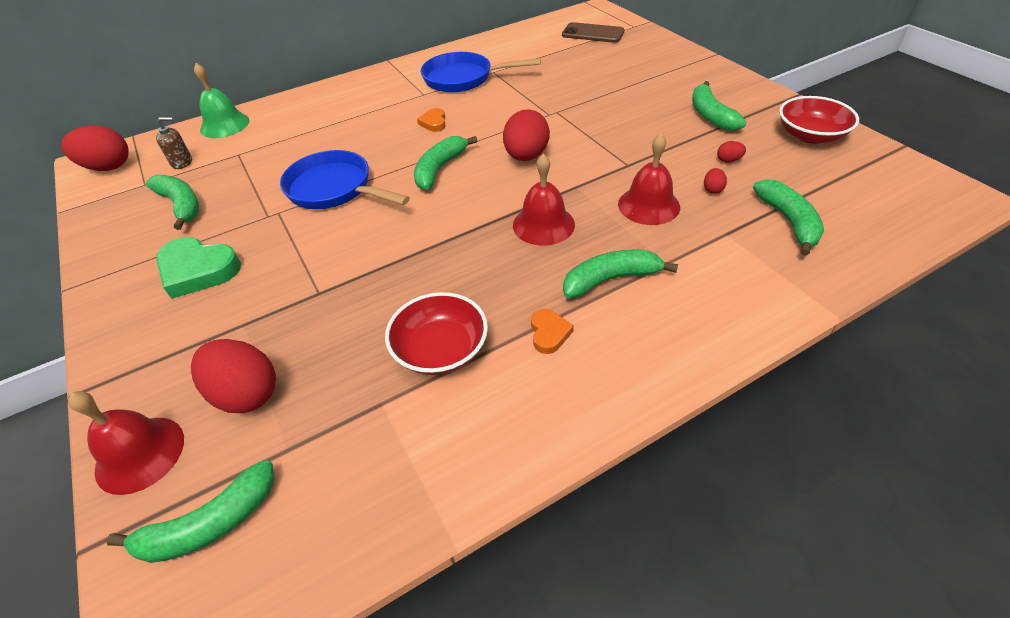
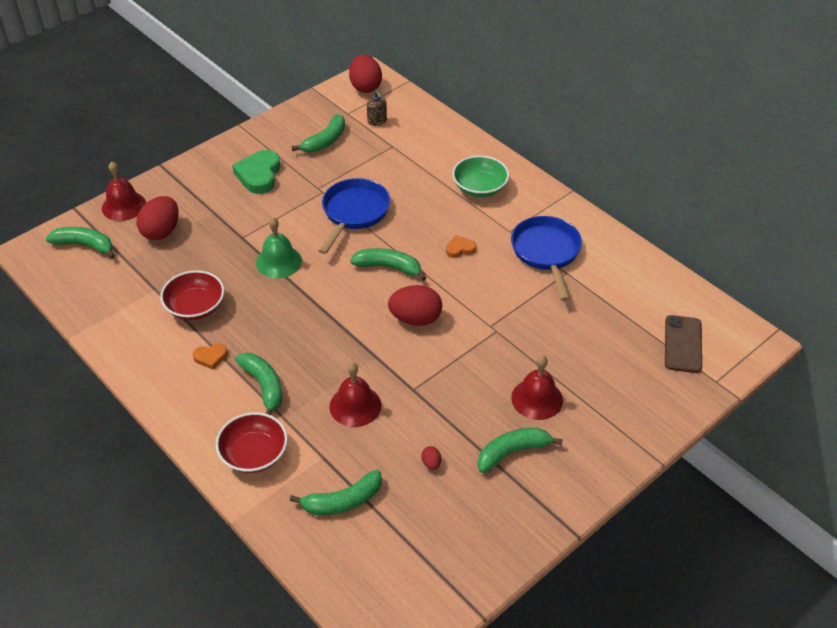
camera: 75 degrees right, 0 degrees up
(210, 524) = (85, 245): green banana -> green banana turned 150 degrees clockwise
(224, 125) = (433, 124): green bell -> green bell (279, 261)
(350, 105) = (480, 187): none -> green bowl
(543, 224) = (323, 341): red bell -> red bell (537, 399)
(712, 189) = (383, 450): red egg -> none
(810, 135) = (488, 534): red bowl -> red bowl (254, 454)

